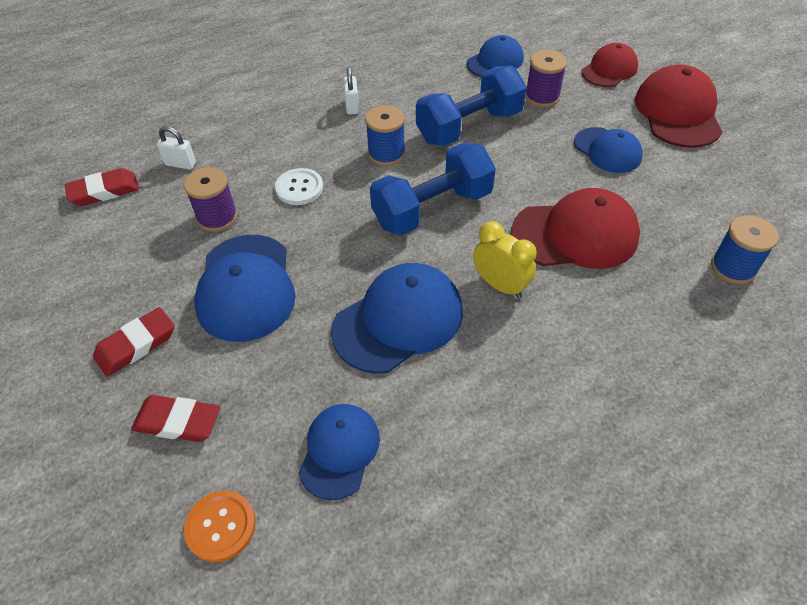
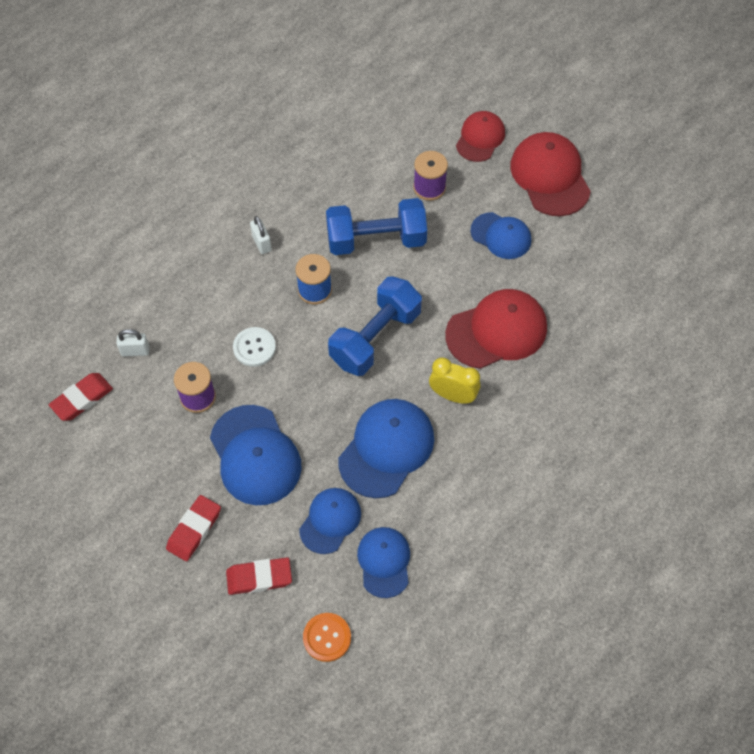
camera: 20 degrees left, 10 degrees up
(469, 127) = (376, 240): blue dumbbell -> blue dumbbell turned 45 degrees clockwise
(495, 61) = (373, 153): blue cap -> blue cap (330, 521)
(733, 267) = (621, 329): blue spool -> none

